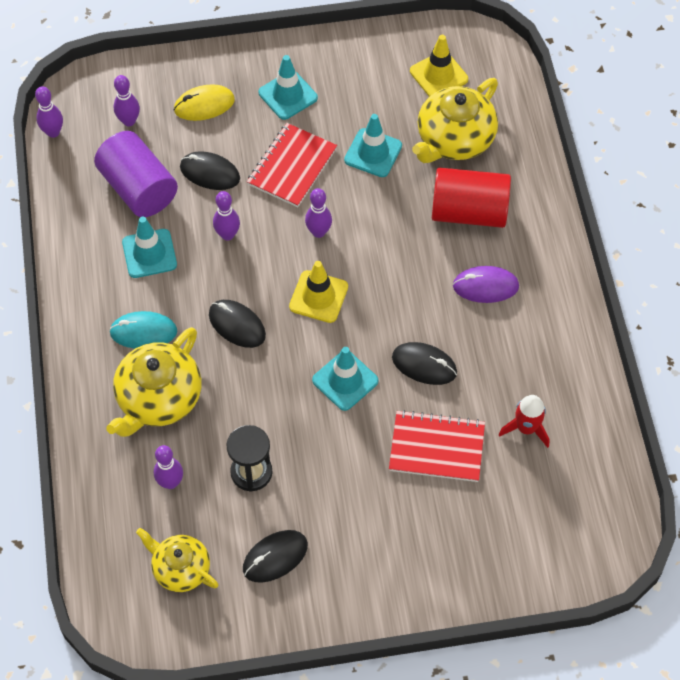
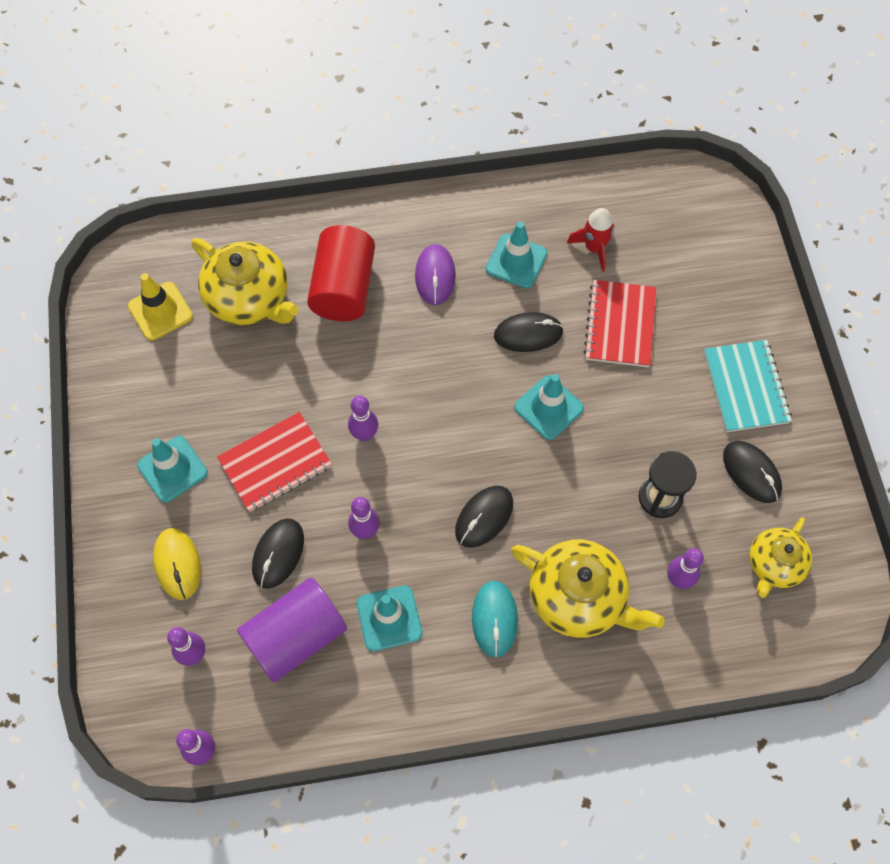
camera: 90 degrees left, 5 degrees up
(292, 167) = (275, 463): red notebook -> red notebook turned 60 degrees counterclockwise
(318, 297) = (447, 434): yellow traffic cone -> none
(368, 561) = (745, 387): none -> turquoise notebook
(373, 153) = (262, 379): turquoise traffic cone -> turquoise traffic cone (516, 261)
(424, 365) = (528, 334): black mouse -> black mouse turned 60 degrees clockwise

